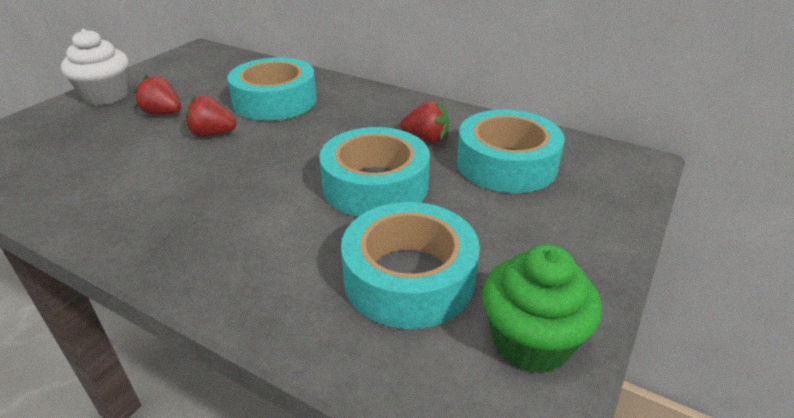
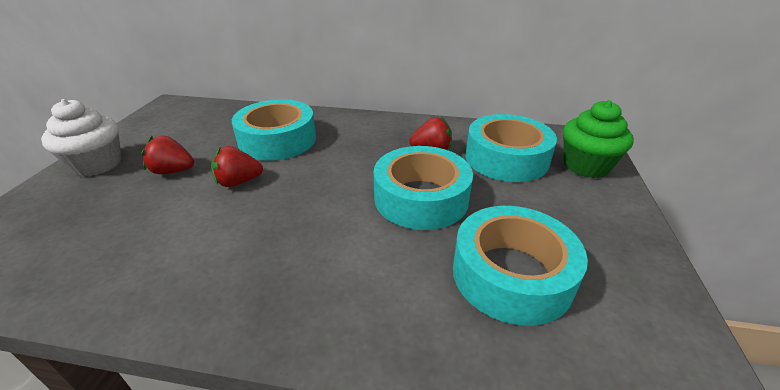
camera: 20 degrees left, 0 degrees up
(531, 342) = (643, 303): green cupcake -> green cupcake (586, 166)

